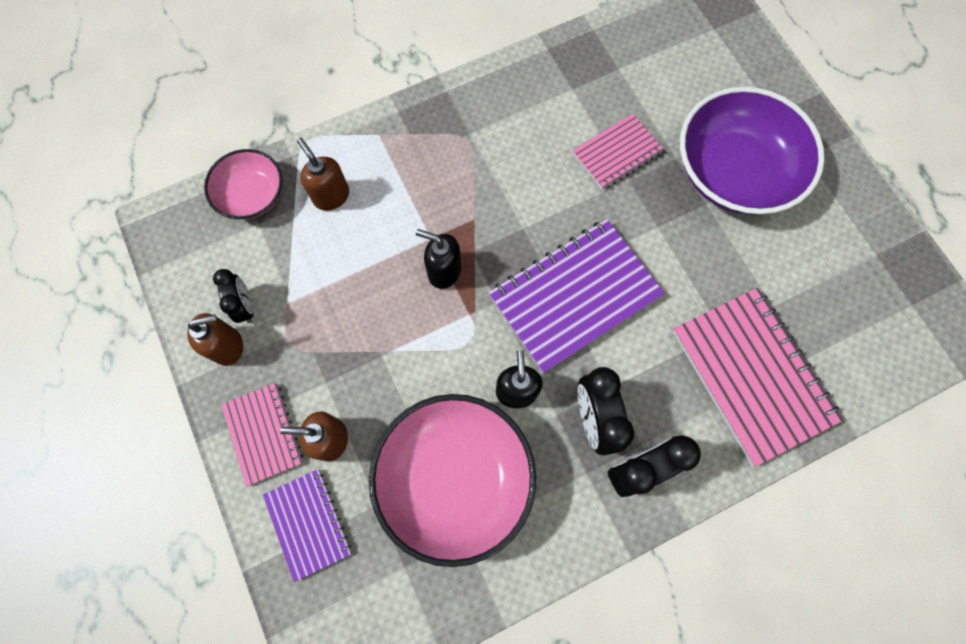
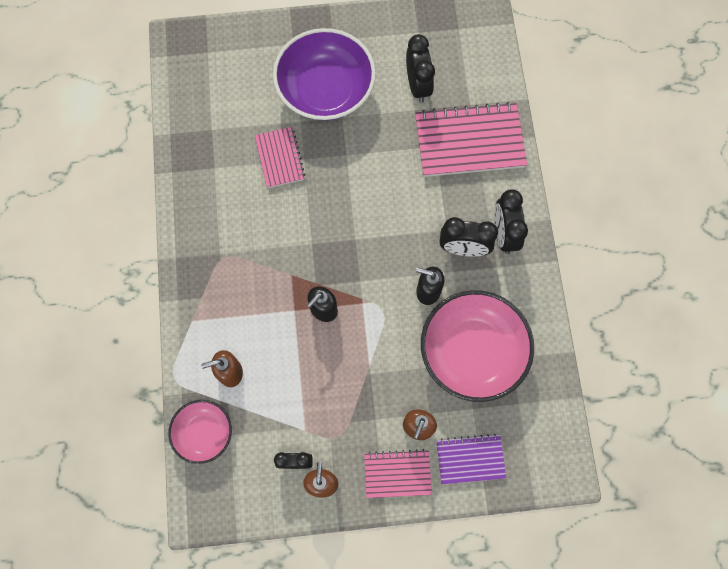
camera: 70 degrees left, 0 degrees up
(574, 296) = (376, 228): purple notebook -> none
(798, 280) = (418, 86): none -> black clock

